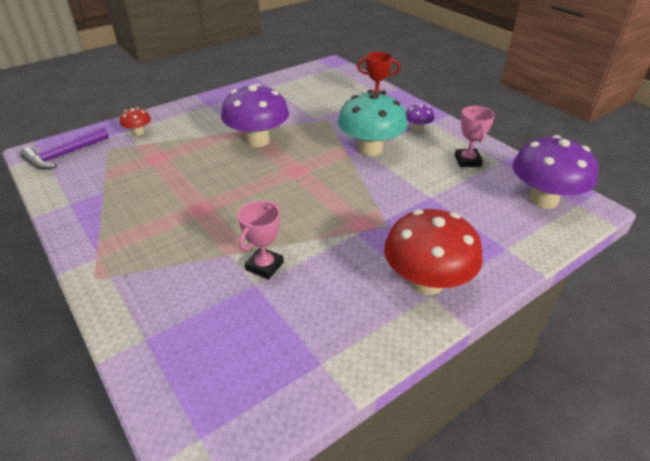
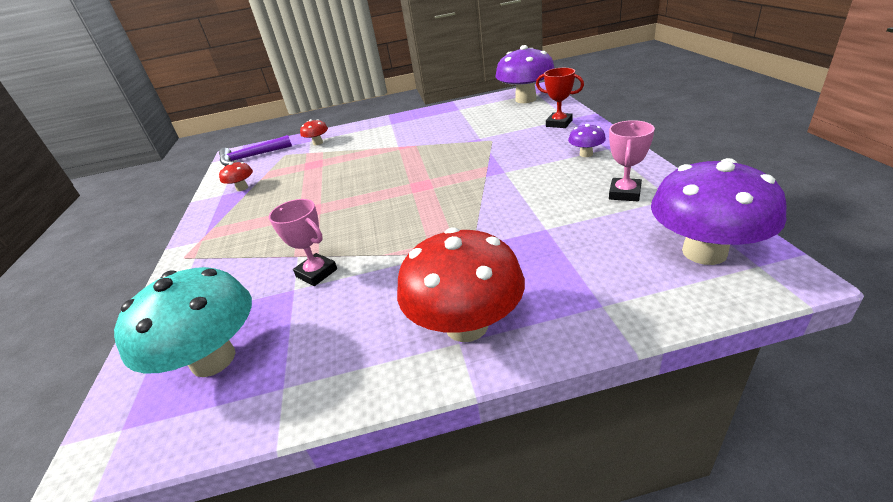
camera: 30 degrees right, 5 degrees down
(90, 193) = (242, 188): none -> red mushroom
(258, 141) = (408, 156): purple mushroom -> purple mushroom (525, 99)
(264, 266) = (316, 273): pink trophy -> pink trophy turned 75 degrees clockwise
(370, 149) = (514, 171): turquoise mushroom -> turquoise mushroom (213, 359)

